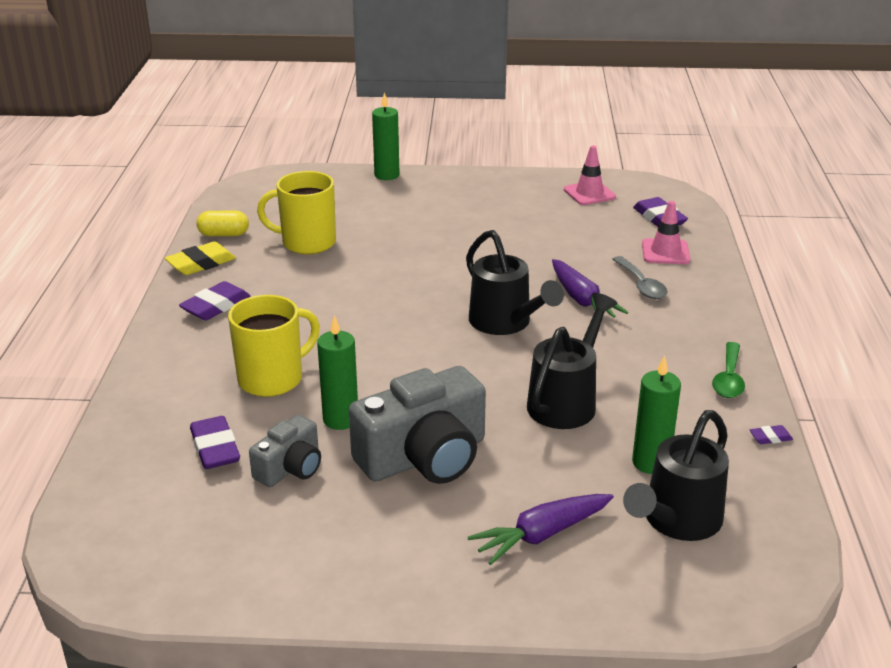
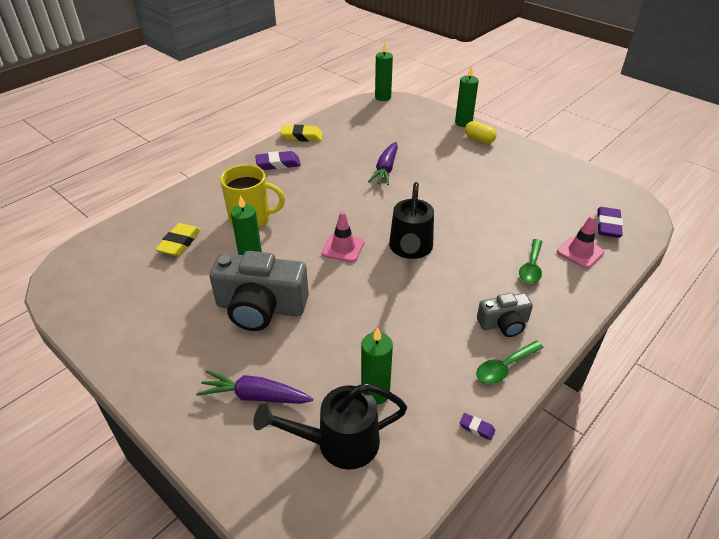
camera: 40 degrees right, 10 degrees up
(215, 448) = (179, 243): purple eraser -> yellow eraser
(224, 234) = (333, 124): yellow capsule -> yellow capsule (479, 139)
(246, 181) = (383, 97): none -> green candle
(290, 468) = (195, 274): grey camera -> grey camera (504, 324)
(307, 243) = (367, 147): yellow mug -> none
(566, 401) = (379, 320): black watering can -> none
(581, 299) = (477, 257): purple carrot -> purple carrot (385, 169)
(589, 193) = (579, 186): pink traffic cone -> pink traffic cone (343, 248)
(641, 285) = (531, 267): grey spoon -> green spoon

